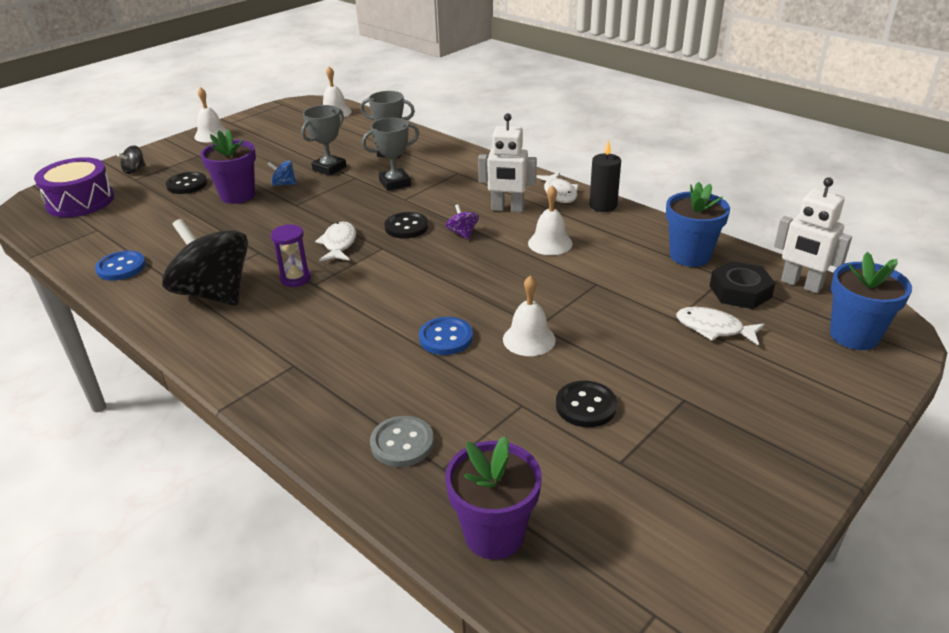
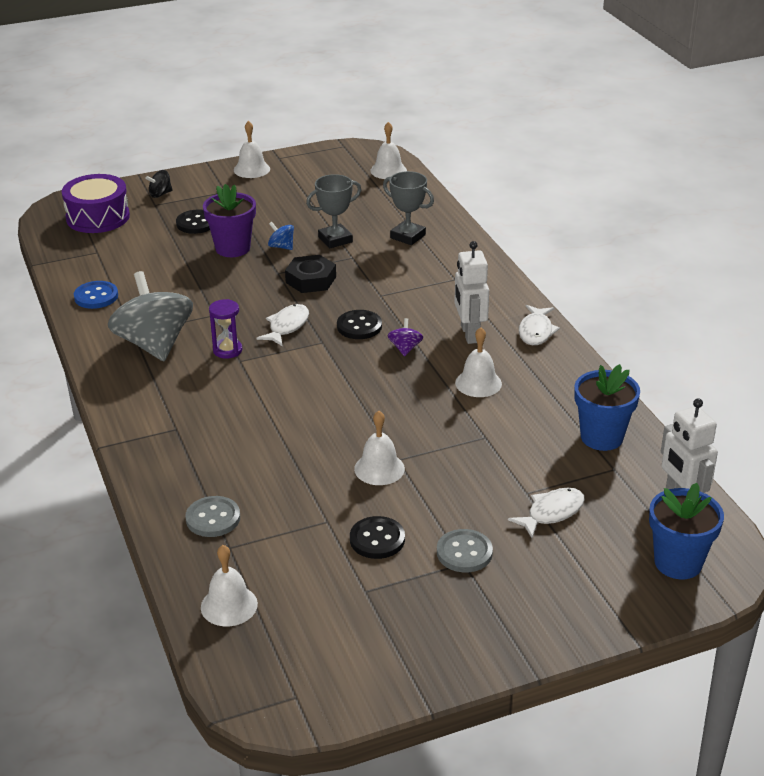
camera: 25 degrees right, 0 degrees up
(214, 293) = (154, 344): black spinning top -> grey spinning top
(395, 183) = (384, 274): grey trophy -> none
(446, 338) = (311, 444): blue button -> none
(494, 534) = (229, 605): purple flower pot -> white bell
(507, 209) = (469, 334): white robot -> white robot turned 45 degrees clockwise
(603, 206) = (567, 358): black candle -> none
(676, 390) = (464, 552): none -> grey button
(713, 328) = (552, 513): white fish -> white fish turned 90 degrees clockwise
(740, 291) = (613, 487): black nut -> black nut (311, 280)

